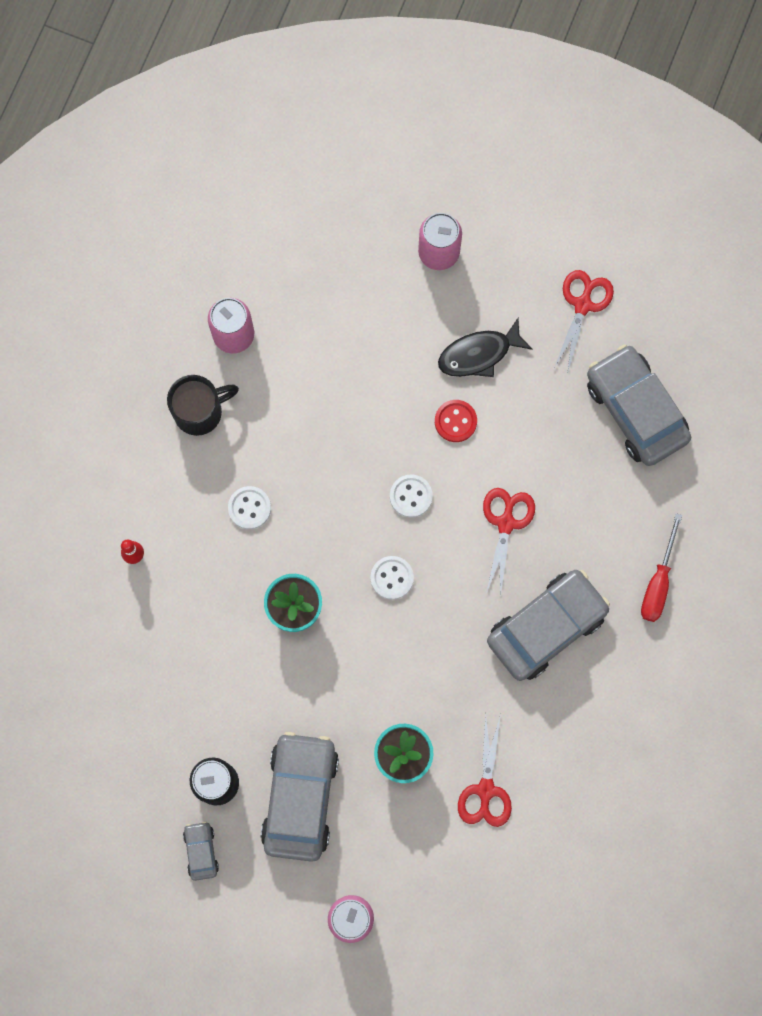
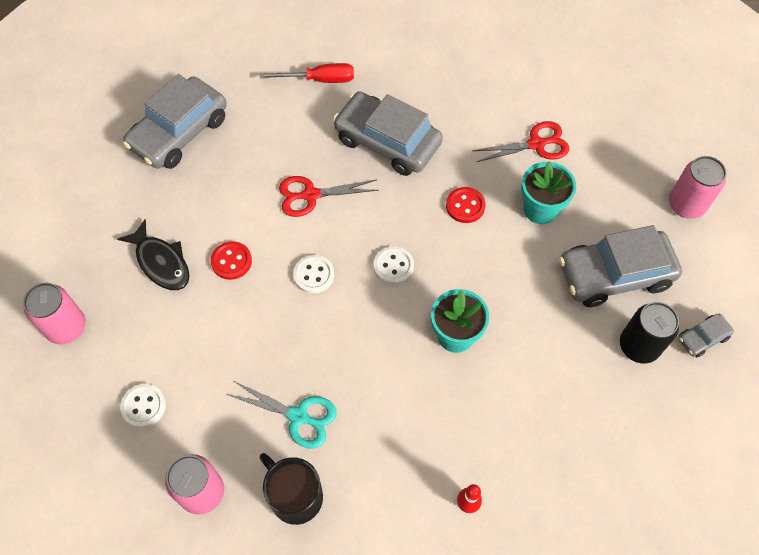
camera: 110 degrees left, 15 degrees down
(249, 508) = (376, 410): white button -> white button (143, 406)
(270, 436) = (298, 416): none -> turquoise scissors
(435, 678) = (465, 206): none -> red button
(582, 305) = (93, 196): red scissors -> none

